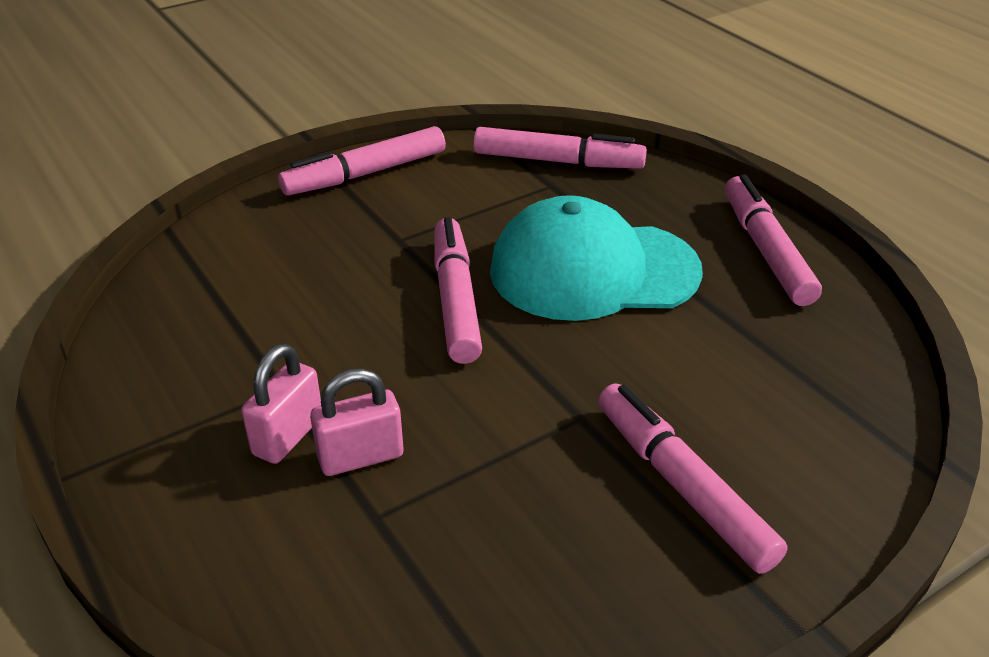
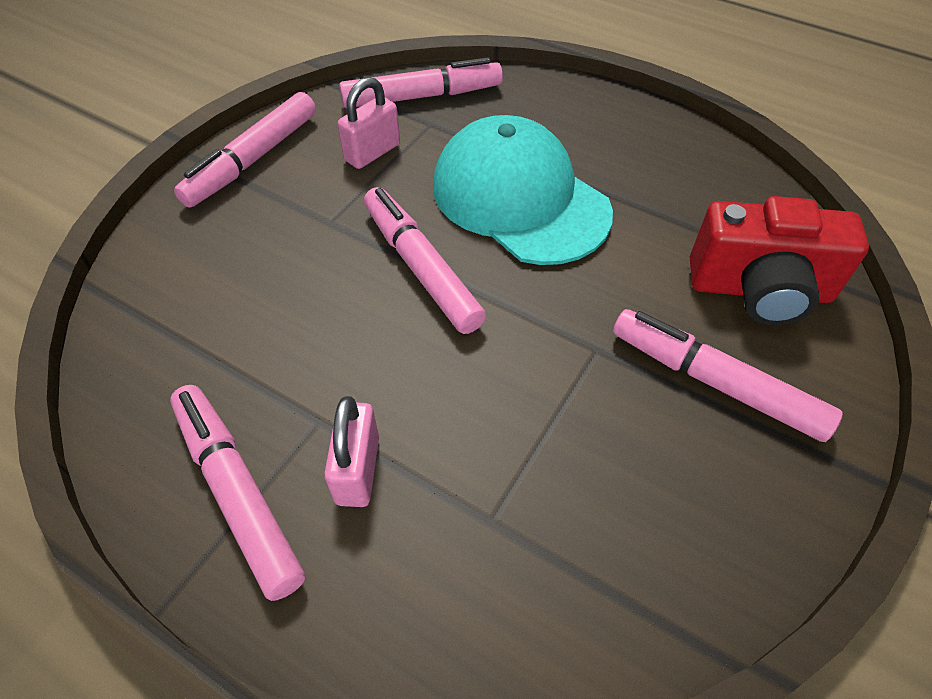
camera: 25 degrees left, 15 degrees up
(360, 457) = (439, 464): pink padlock -> pink padlock (372, 152)
(593, 270) = (520, 198): turquoise cap -> turquoise cap turned 75 degrees clockwise
(766, 250) = (642, 135): pink marker -> pink marker (237, 493)
(795, 423) = (759, 290): none -> red camera

